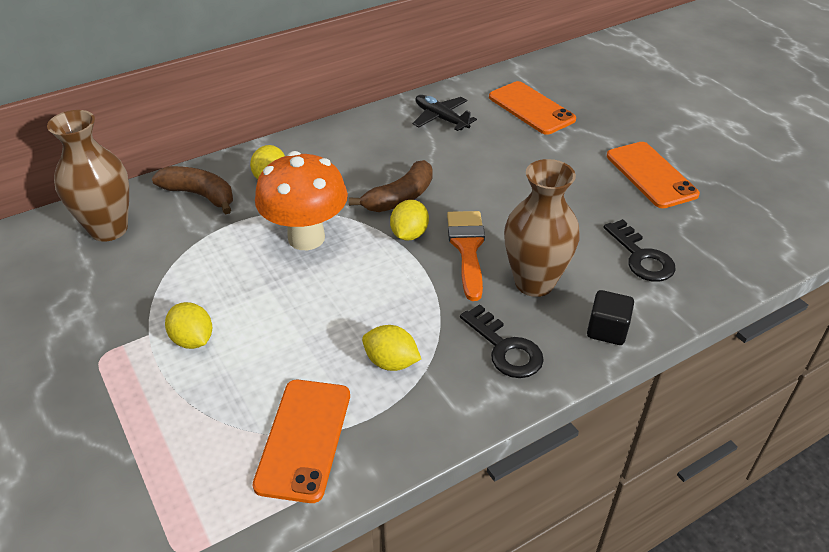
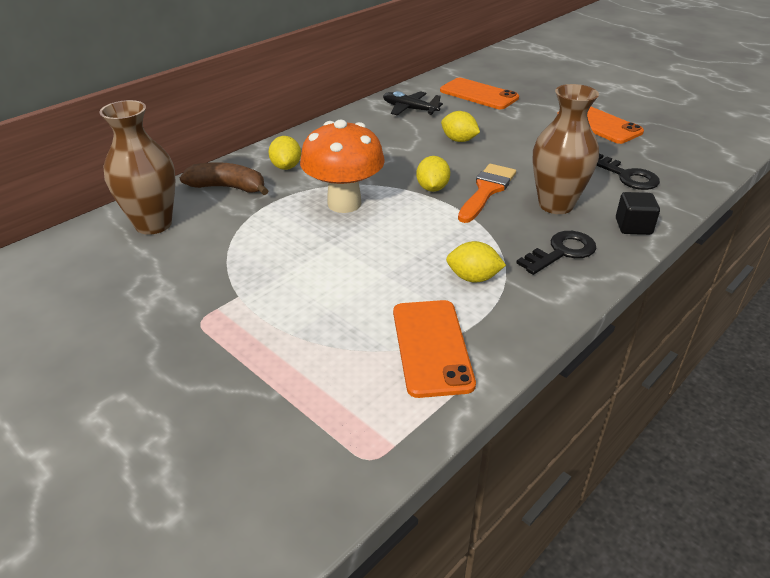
camera: 15 degrees left, 5 degrees down
(193, 340) = (284, 293): yellow lemon -> yellow lemon (459, 140)
(400, 198) = (409, 165): brown banana -> none
(467, 248) = (487, 190): orange brush -> orange brush turned 45 degrees clockwise
(505, 348) = (561, 252): black key -> black key turned 75 degrees counterclockwise

